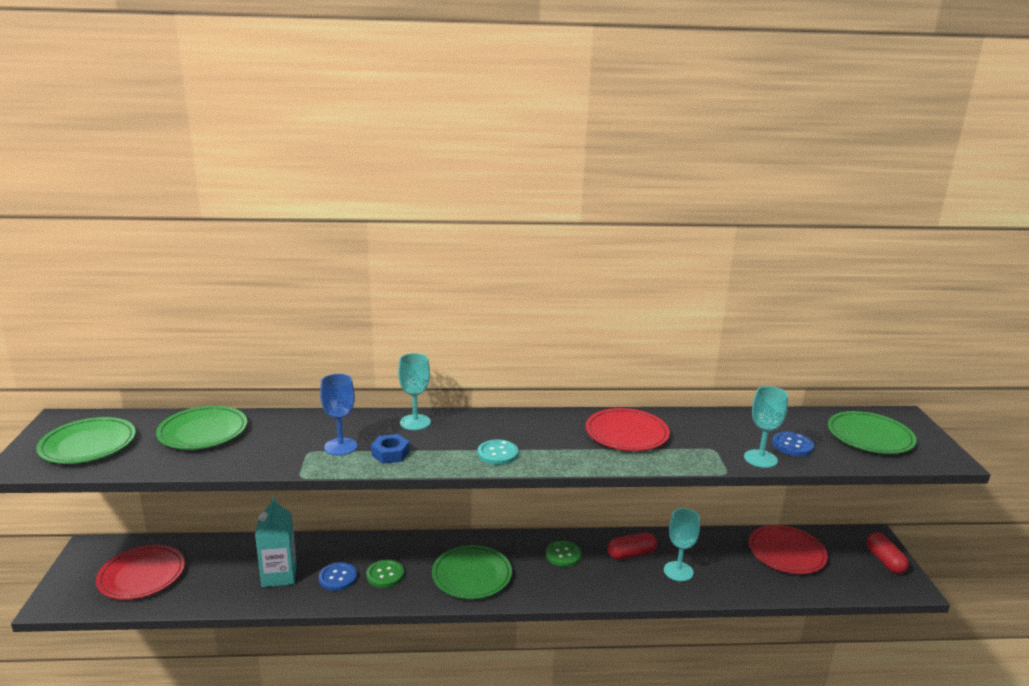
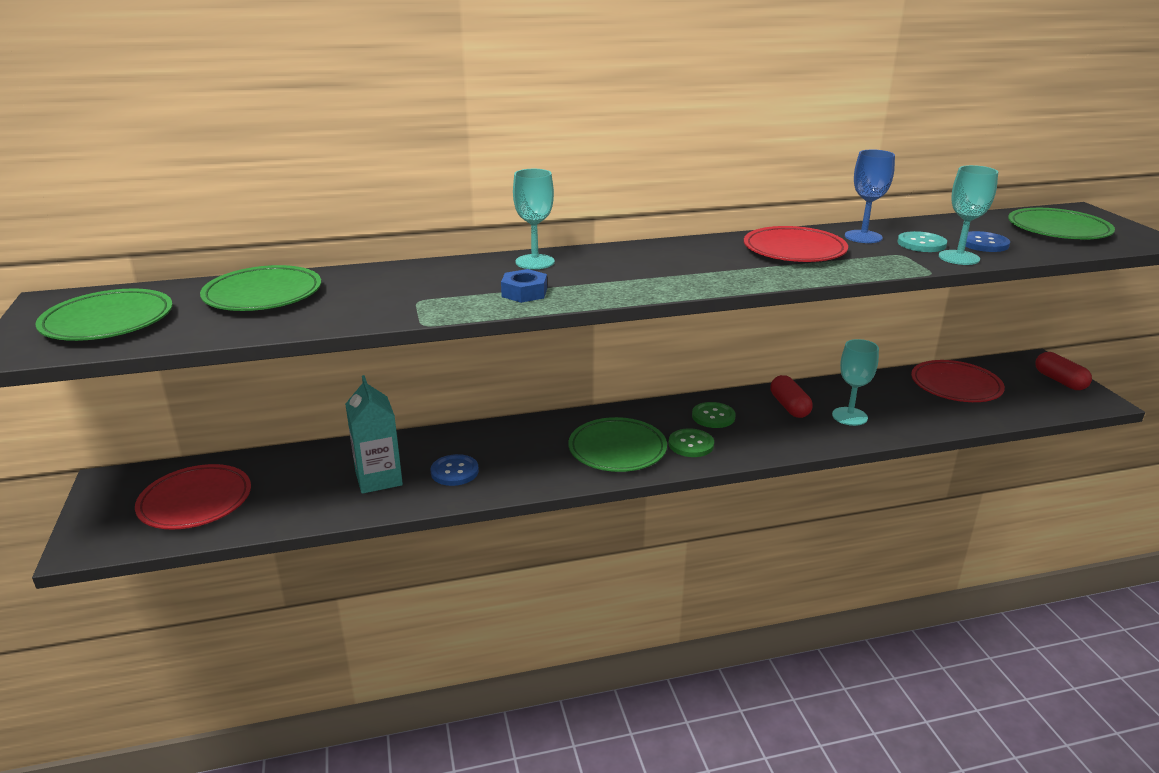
camera: 10 degrees left, 5 degrees up
(340, 446) = (456, 292): blue goblet -> blue goblet (863, 237)
(385, 575) = (512, 461): green button -> green button (691, 444)
(497, 454) = (657, 280): turquoise button -> turquoise button (921, 244)
(631, 554) = (789, 407): red capsule -> red capsule turned 75 degrees counterclockwise

